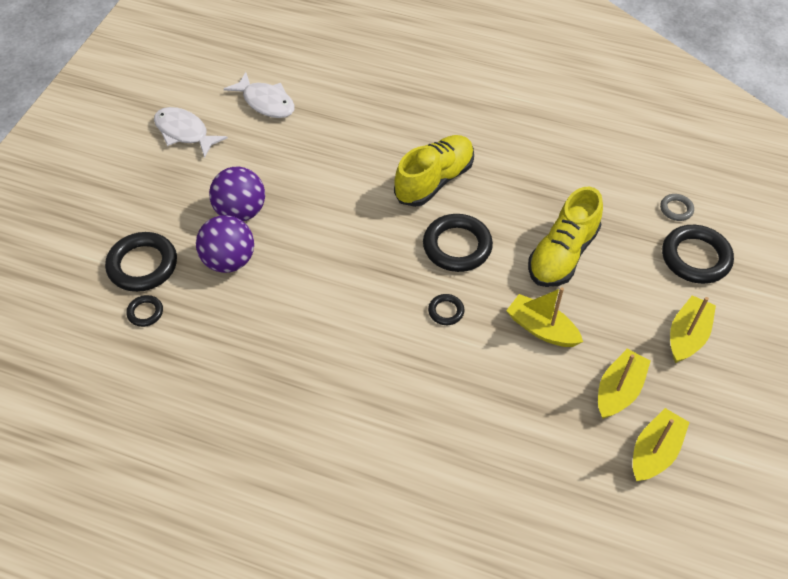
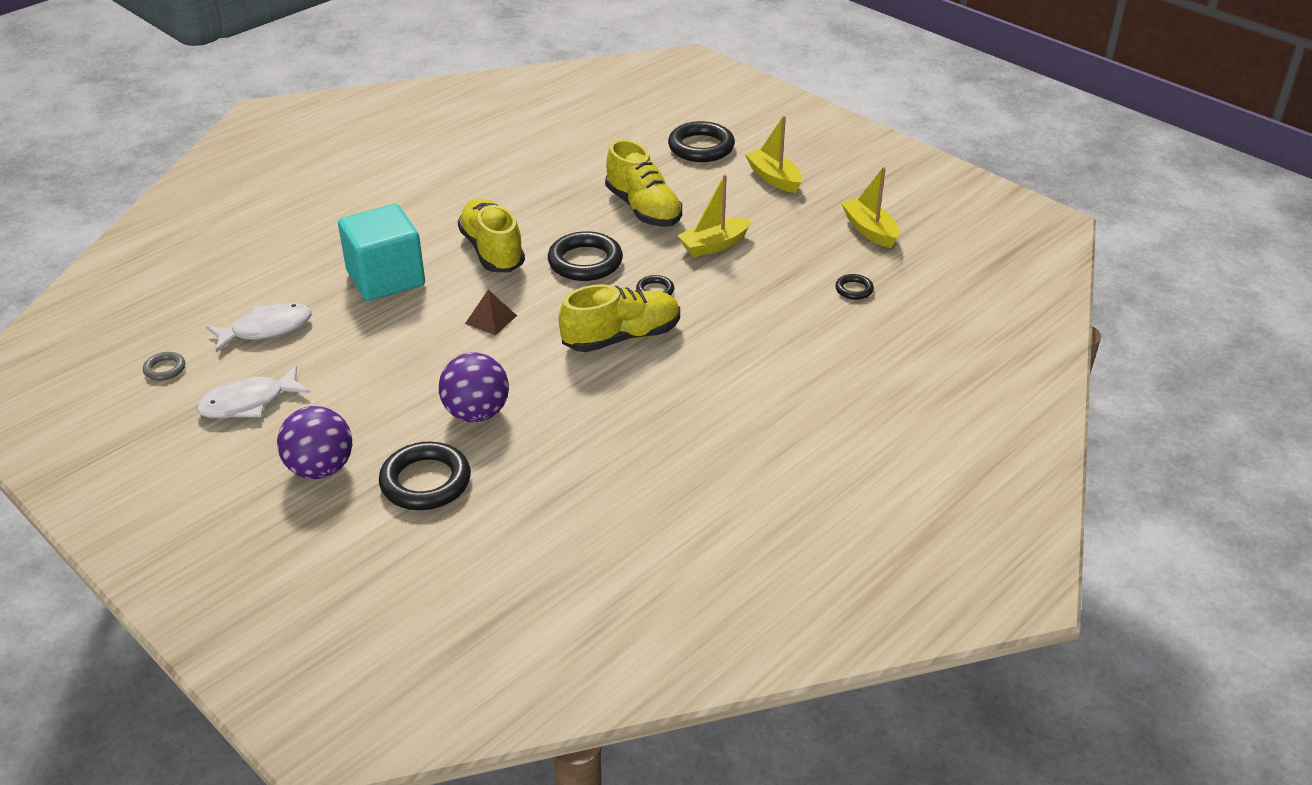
camera: 65 degrees left, 15 degrees down
(145, 312) = (496, 494): black ring -> black ring (854, 289)
(241, 212) = (414, 388): purple ball -> purple ball (320, 469)
(345, 219) = (491, 319): none -> brown pyramid
(360, 135) = (386, 278): none -> turquoise cube
(368, 313) = (621, 337): none -> yellow shoe
(619, 390) = (803, 228): yellow boat -> none
(676, 209) = (643, 138): grey ring -> grey ring (165, 369)

